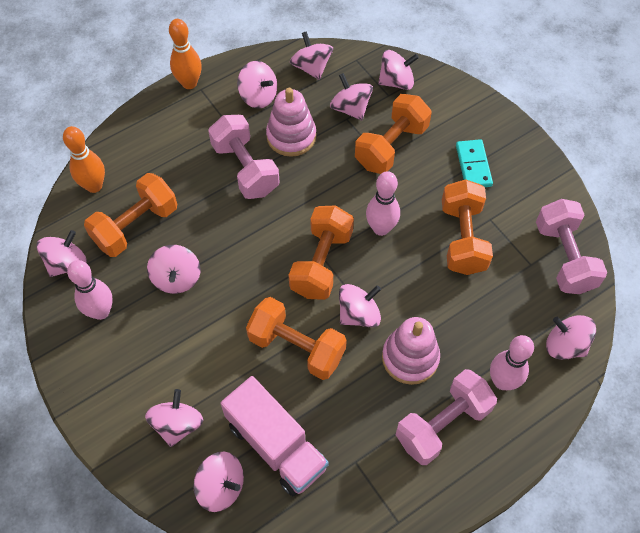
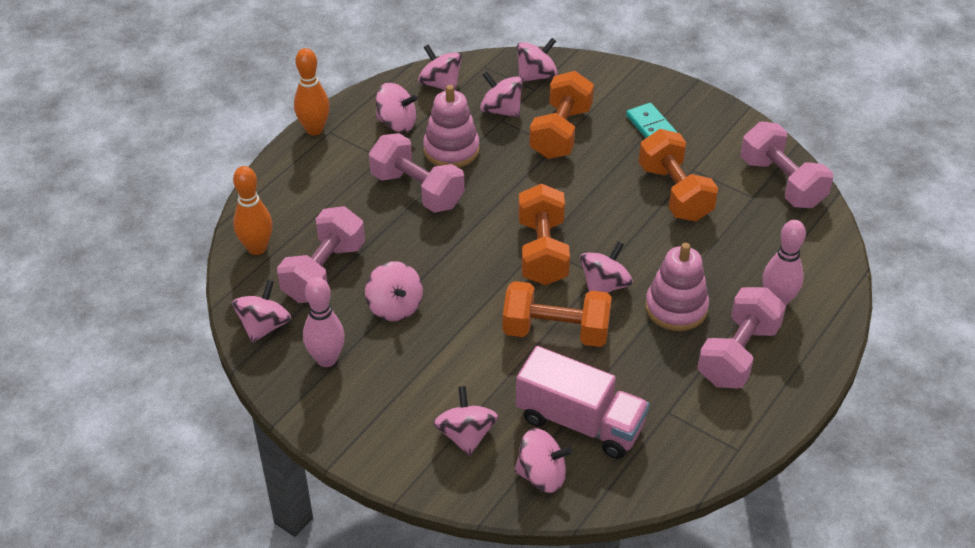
camera: 20 degrees left, 15 degrees down
(136, 226) = (324, 272): orange dumbbell -> pink dumbbell
(381, 228) = (588, 206): pink bowling pin -> none
(565, 345) = (821, 255): pink spinning top -> none

